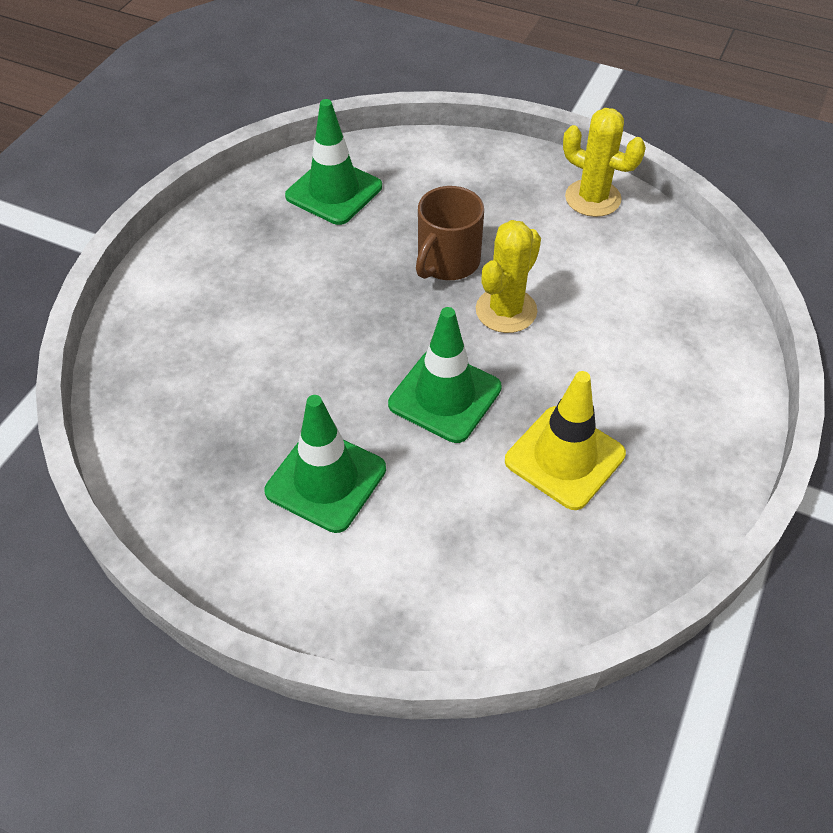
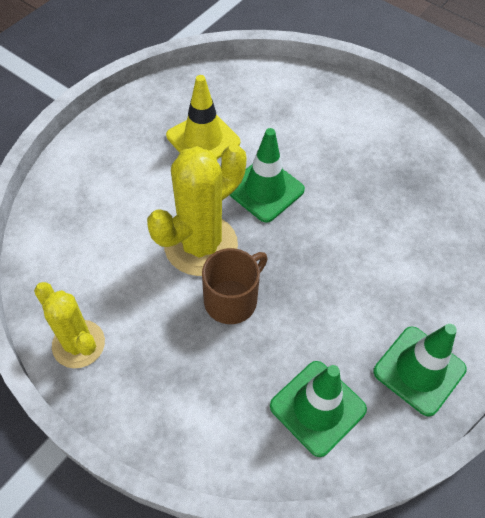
camera: 170 degrees left, 5 degrees up
(326, 480) = (350, 154): green traffic cone -> green traffic cone (419, 370)
(506, 310) = (201, 245): yellow cactus -> yellow cactus, size x1.55

